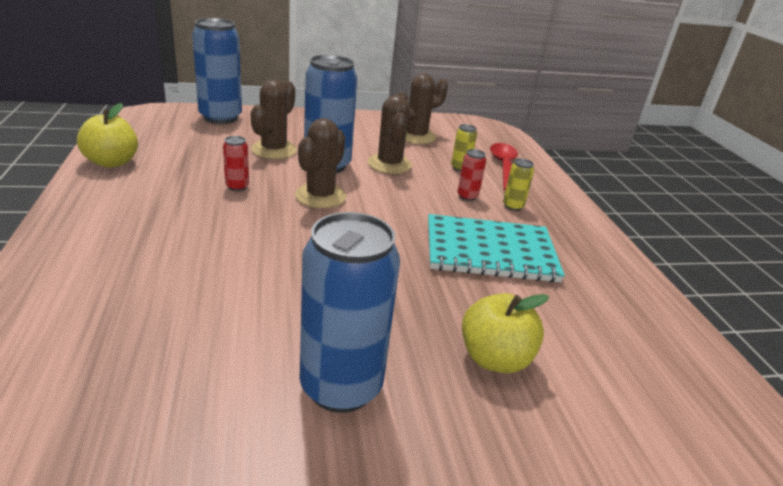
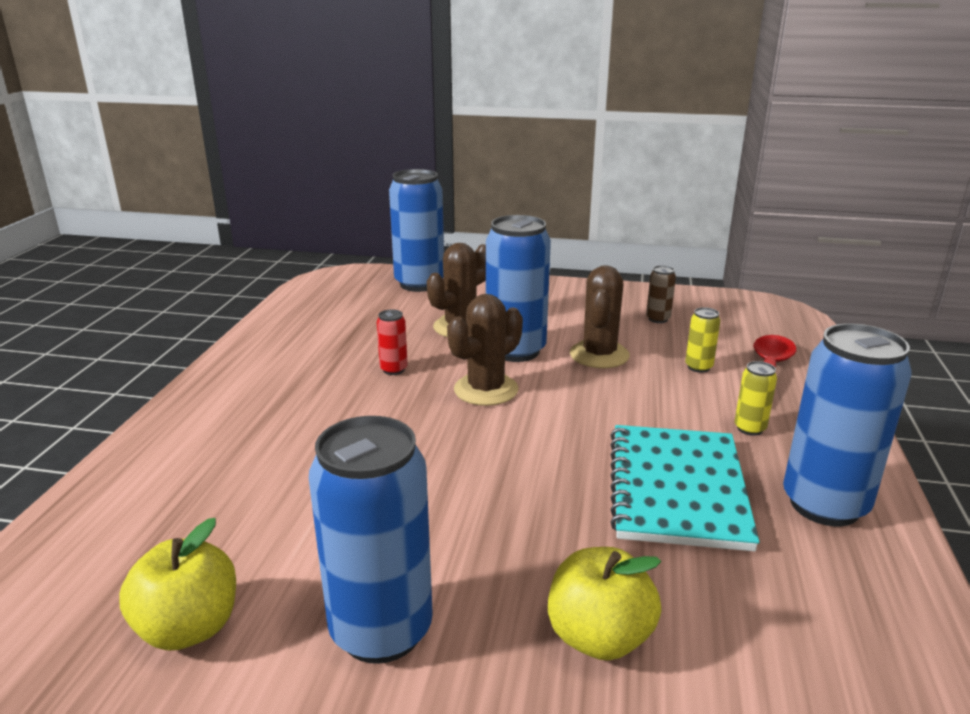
camera: 25 degrees right, 5 degrees down
(112, 162) = (277, 331): yellow apple -> yellow apple (189, 628)
(416, 136) = (658, 319): brown cactus -> brown can
(467, 196) = (686, 408): red can -> none
(490, 251) = (677, 488): turquoise notebook -> turquoise notebook turned 75 degrees clockwise
(580, 250) = (824, 505): none -> blue can

